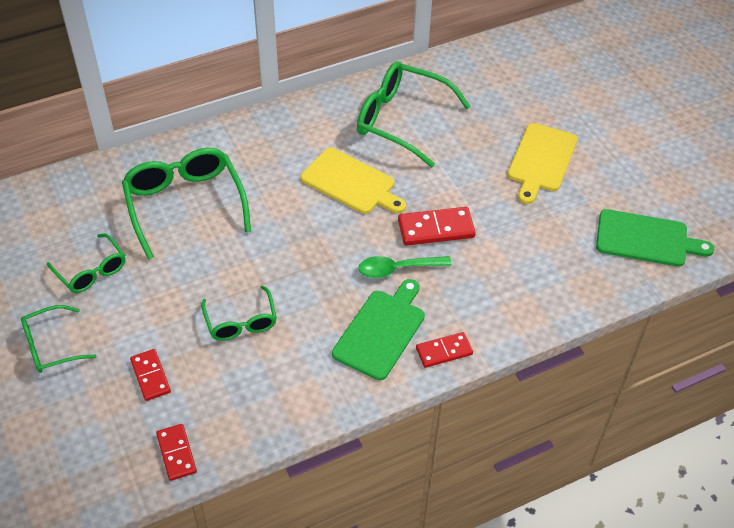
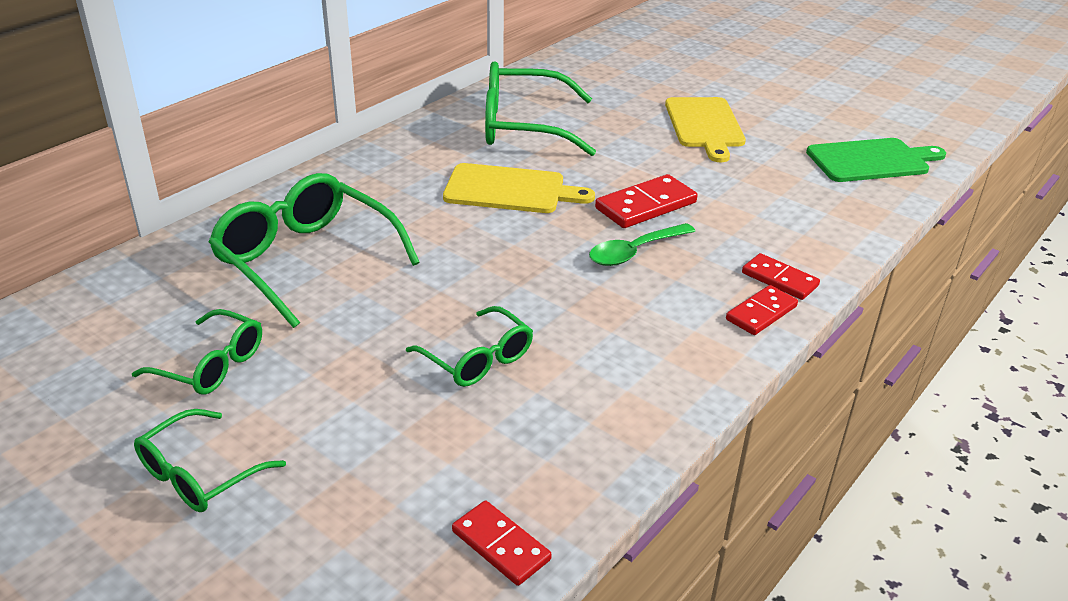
camera: 25 degrees left, 15 degrees down
(150, 376) = (390, 461): red domino -> red domino (779, 279)
(381, 331) = (668, 315): green cutting board -> none

